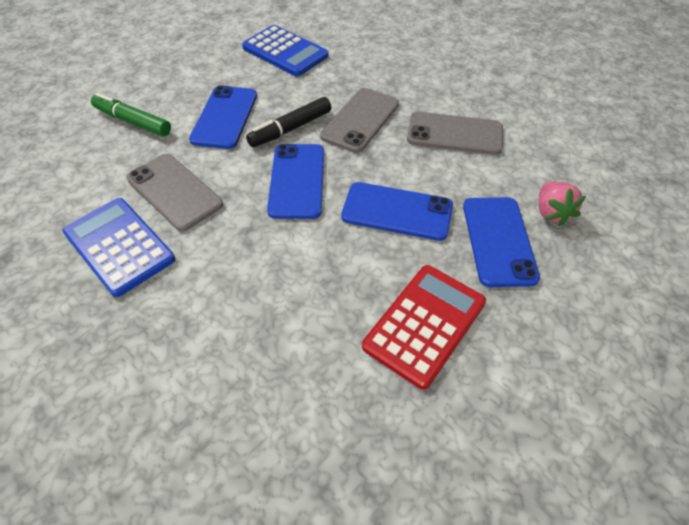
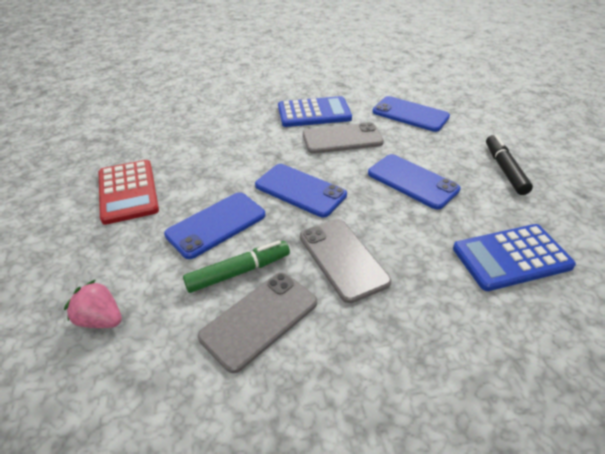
camera: 125 degrees right, 10 degrees down
(133, 121) = (439, 140): green marker -> green marker (239, 272)
(290, 129) = (367, 210): black marker -> black marker (504, 169)
(498, 240) = (126, 263): blue phone -> blue phone (410, 114)

